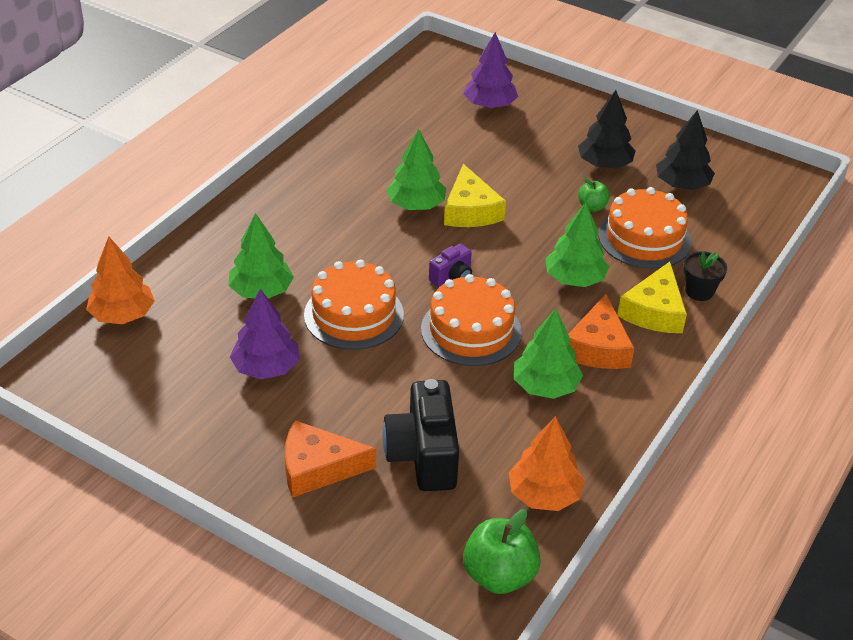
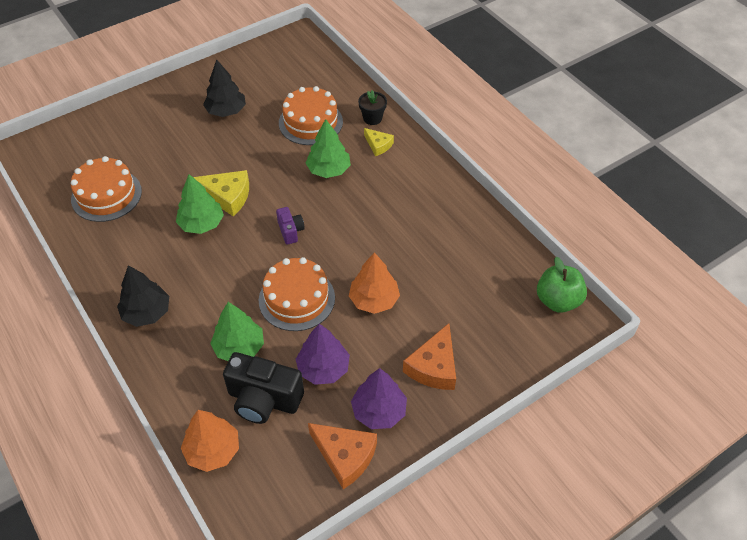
camera: 65 degrees left, 10 degrees up
(423, 455) = (448, 305): black camera -> black camera (264, 400)
(471, 330) = (347, 240): orange cake -> orange cake (106, 195)
(490, 105) = (117, 143): purple tree -> purple tree (379, 411)
(544, 495) = (504, 256): orange tree -> orange tree (374, 300)
(545, 386) = (416, 221): green tree -> none
(592, 207) = (265, 134): green apple -> none
(598, 347) = (395, 183): orange cheese -> orange cheese (345, 456)
(654, 311) = (378, 145): yellow cheese -> yellow cheese, size x0.60
(682, 185) = (272, 84): black tree -> black tree (146, 312)

